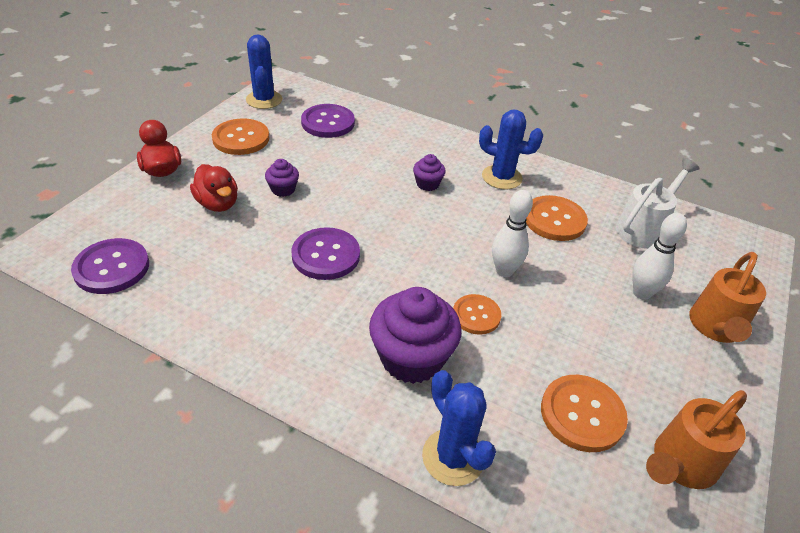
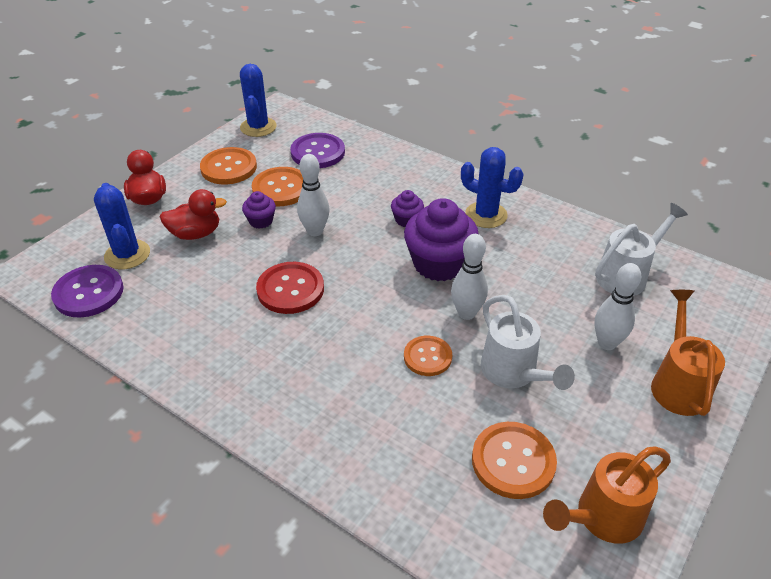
camera: 10 degrees right, 0 degrees up
(218, 204) = (196, 234): red duck -> red duck turned 75 degrees counterclockwise
(326, 255) = (290, 289): purple button -> red button
(339, 197) = (315, 231): none -> white bowling pin
(412, 358) = (354, 395): purple cupcake -> purple cupcake (439, 264)
(453, 457) = (375, 492): blue cactus -> blue cactus (127, 255)
(554, 220) = (532, 262): orange button -> orange button (281, 188)
(562, 327) = (513, 373): none -> white watering can
(715, 328) = (678, 384): orange watering can -> orange watering can turned 150 degrees clockwise

